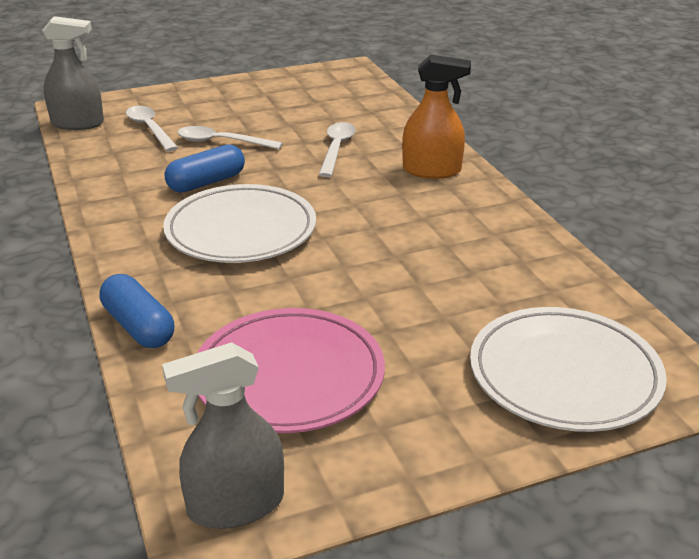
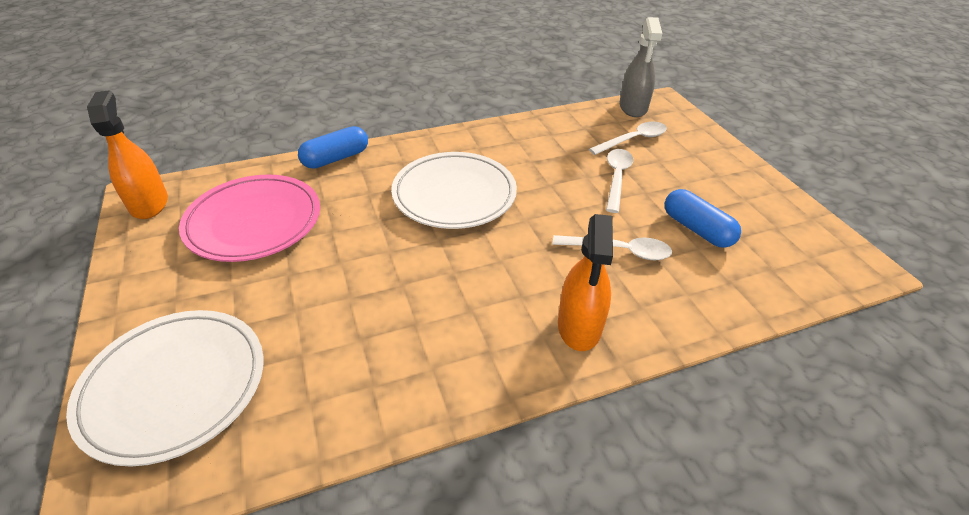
camera: 90 degrees right, 10 degrees up
(206, 182) = (536, 174): blue capsule -> blue capsule (696, 229)
(236, 505) = (149, 203): grey spray bottle -> orange spray bottle

